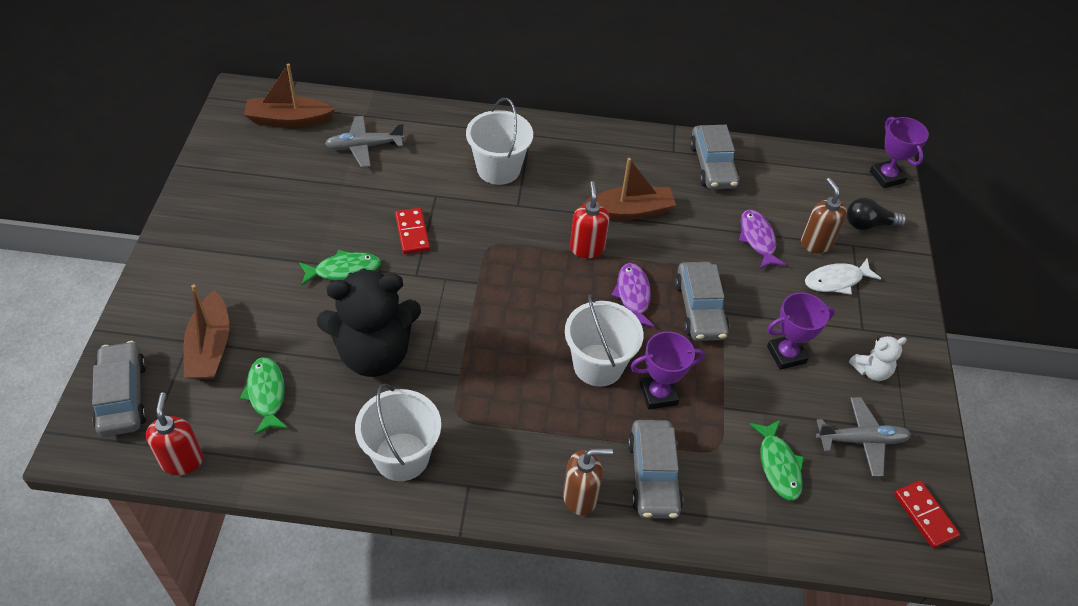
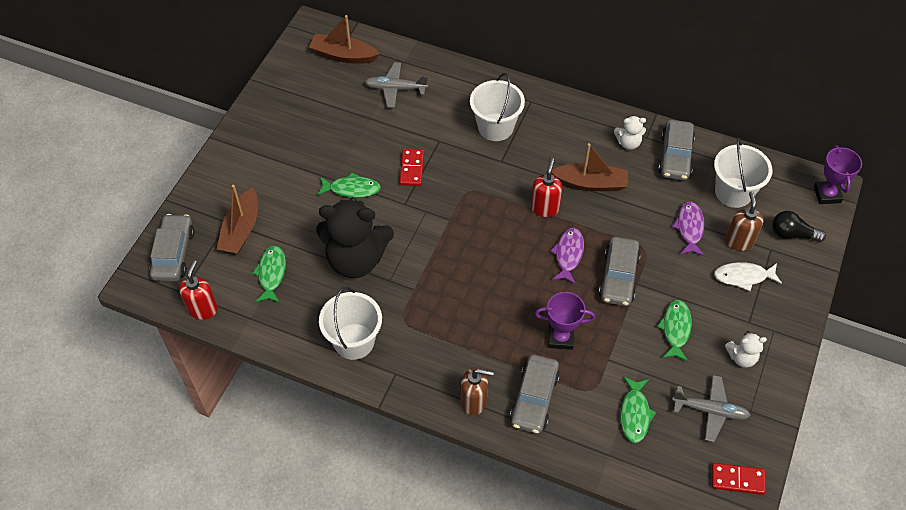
camera: 20 degrees right, 5 degrees up
(598, 365) = (521, 305): white bucket -> white bucket (733, 192)
(656, 160) = (628, 143): none -> white teddy bear
(786, 355) = (675, 329): purple trophy -> green fish
(924, 515) = (737, 480): red domino -> red domino turned 75 degrees counterclockwise

